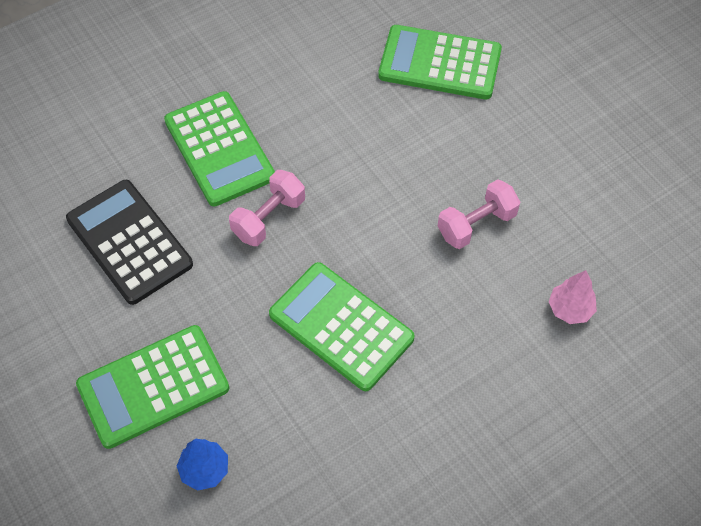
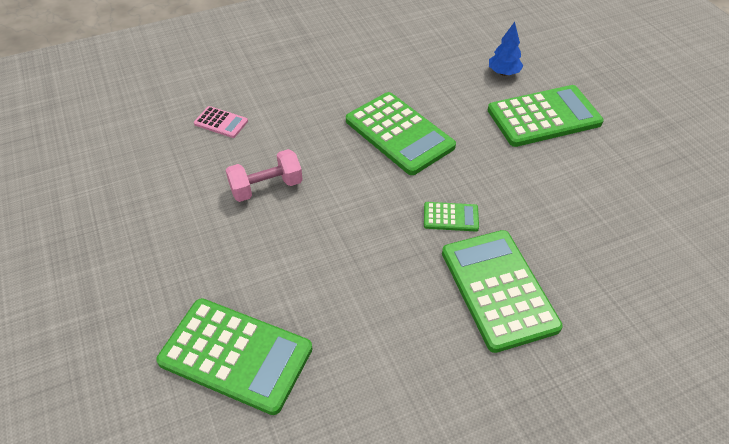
camera: 170 degrees left, 10 degrees down
(129, 242) = (579, 215): black calculator -> none
(269, 218) = (450, 217): pink dumbbell -> green calculator
(570, 309) = (221, 122): pink tree -> pink calculator

